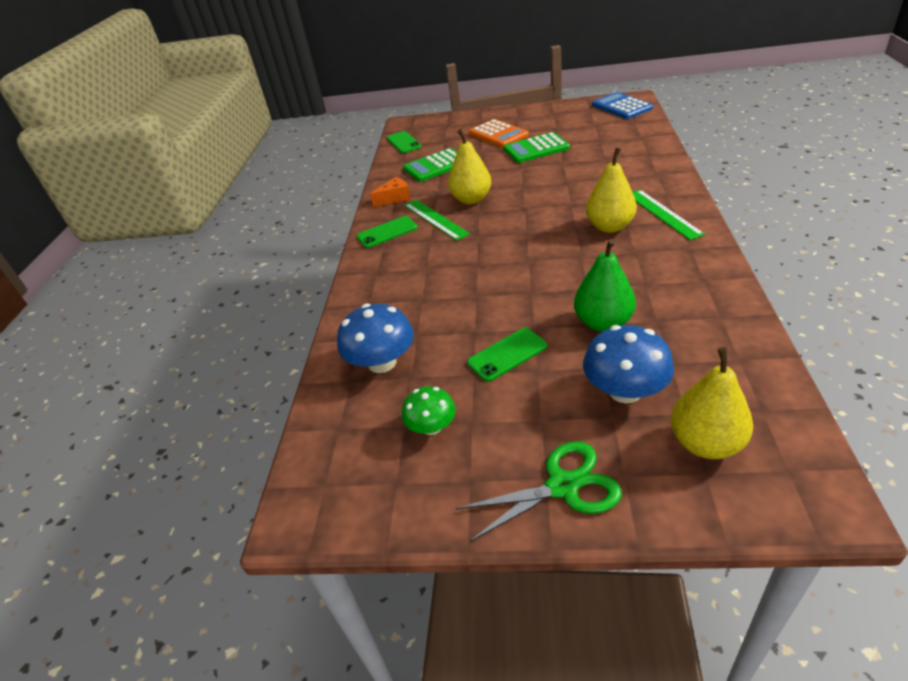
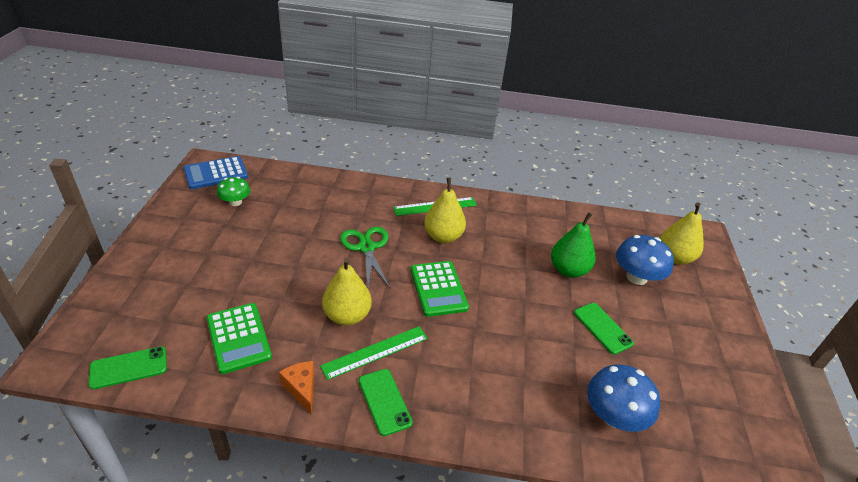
camera: 95 degrees left, 0 degrees up
(432, 427) = (684, 384): green mushroom -> green mushroom (235, 202)
(498, 134) = (196, 269): orange calculator -> none
(536, 149) = (263, 247): green calculator -> green calculator (438, 289)
(562, 486) = (719, 322): green scissors -> green scissors (366, 248)

